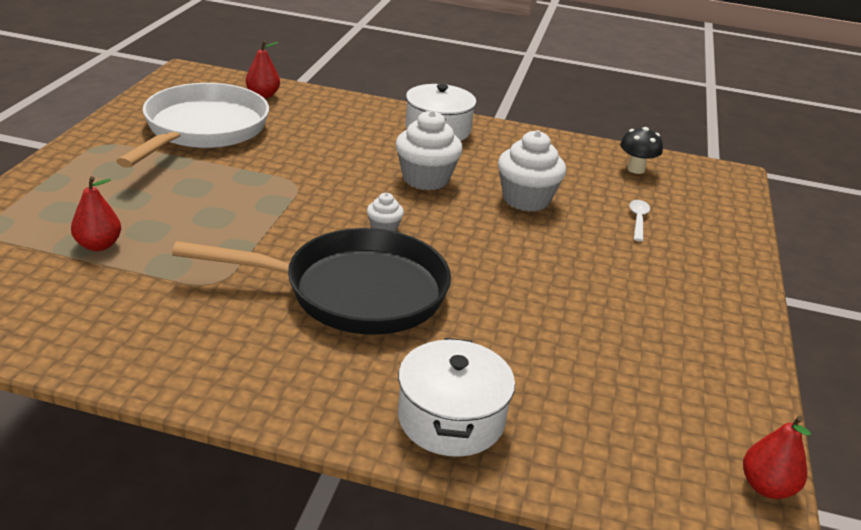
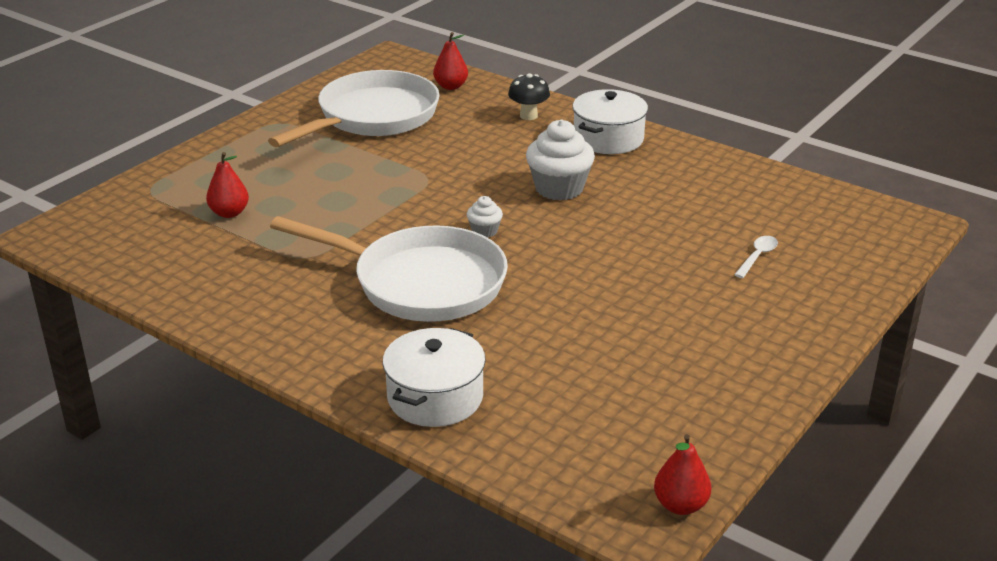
camera: 25 degrees right, 0 degrees up
(355, 292) = (421, 283): black pan -> white pan
(526, 199) = (649, 221): white cupcake -> none
(636, 169) = (801, 204): black mushroom -> black mushroom (528, 116)

